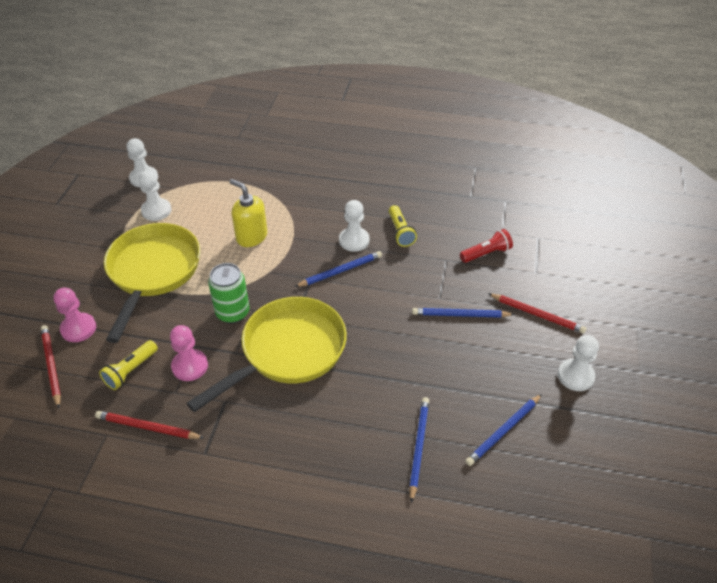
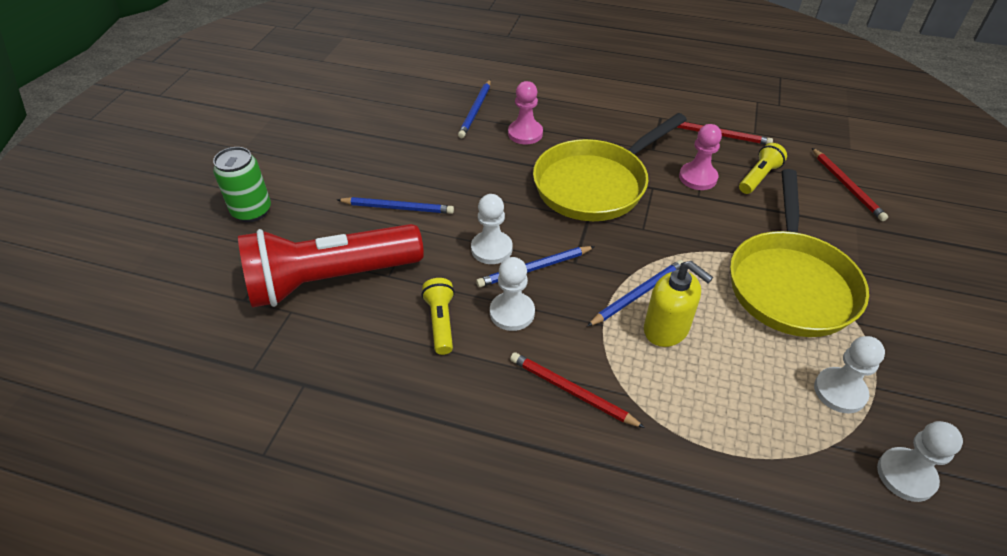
camera: 175 degrees left, 0 degrees up
(78, 328) = (843, 220): pink pawn -> pink pawn (525, 133)
(232, 313) = (666, 226): green can -> green can (252, 211)
(486, 253) = (330, 280): red flashlight -> red flashlight, size x2.35
(503, 431) = (398, 116): blue pencil -> blue pencil (637, 294)
(537, 314) = (309, 203): red pencil -> red pencil (571, 391)
(575, 376) = (307, 148): white pawn -> white pawn (491, 249)

